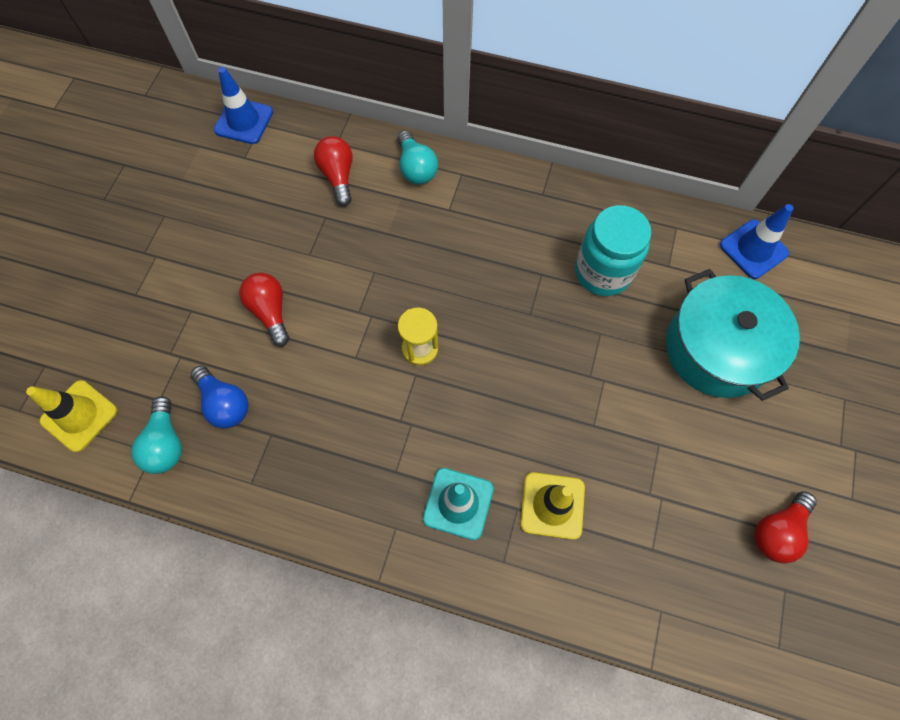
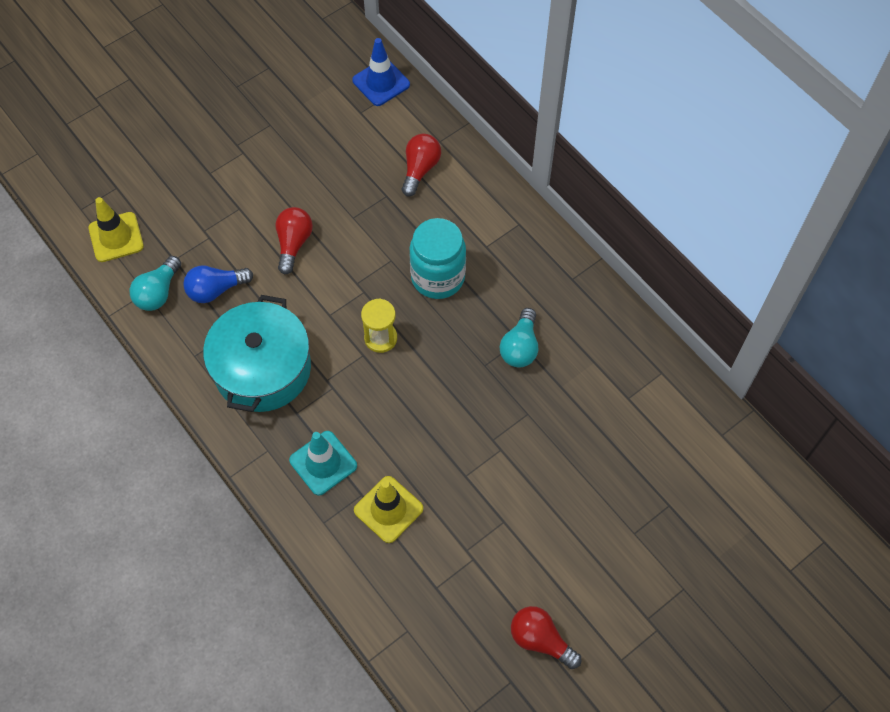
camera: 35 degrees right, 5 degrees down
(225, 403) = (216, 290): blue light bulb -> blue light bulb turned 75 degrees clockwise
(416, 168) = (486, 198): turquoise light bulb -> turquoise light bulb (520, 347)
(602, 272) = (569, 369): turquoise jar -> turquoise jar (438, 277)
(717, 349) = (611, 484): turquoise pot -> turquoise pot (262, 369)
(753, 249) = (712, 430): blue traffic cone -> none
(777, 531) = (540, 640): red light bulb -> red light bulb turned 45 degrees clockwise

